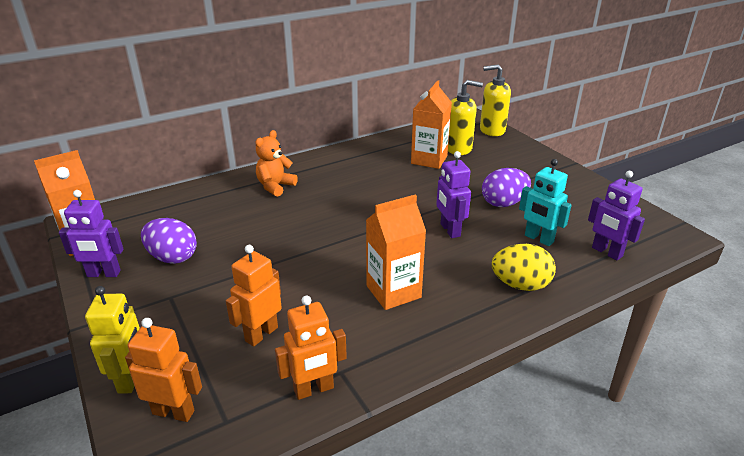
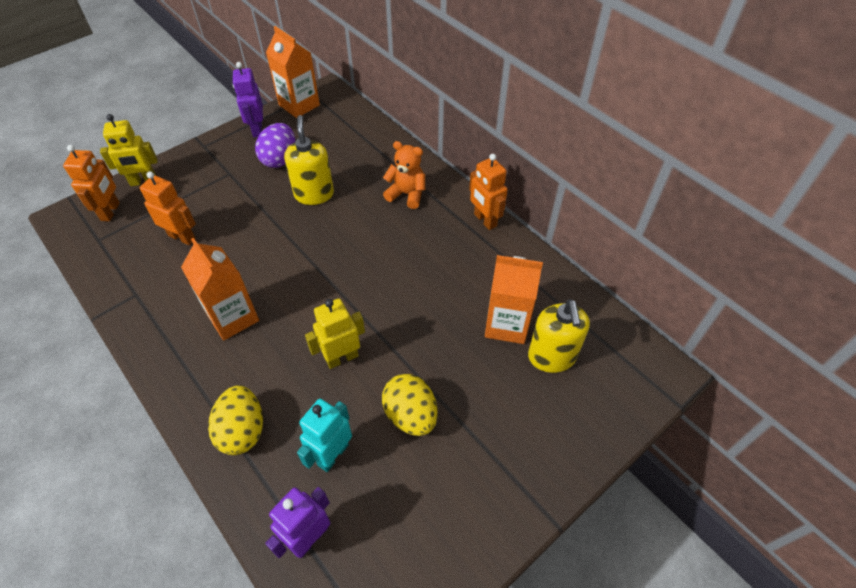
camera: 80 degrees right, 20 degrees up
(314, 389) = (119, 281): orange robot -> orange robot (485, 220)
(449, 230) = (342, 358): purple robot -> yellow robot
(492, 130) = (631, 400): yellow soap dispenser -> yellow soap dispenser (314, 194)
(503, 203) = (411, 415): purple egg -> yellow egg

